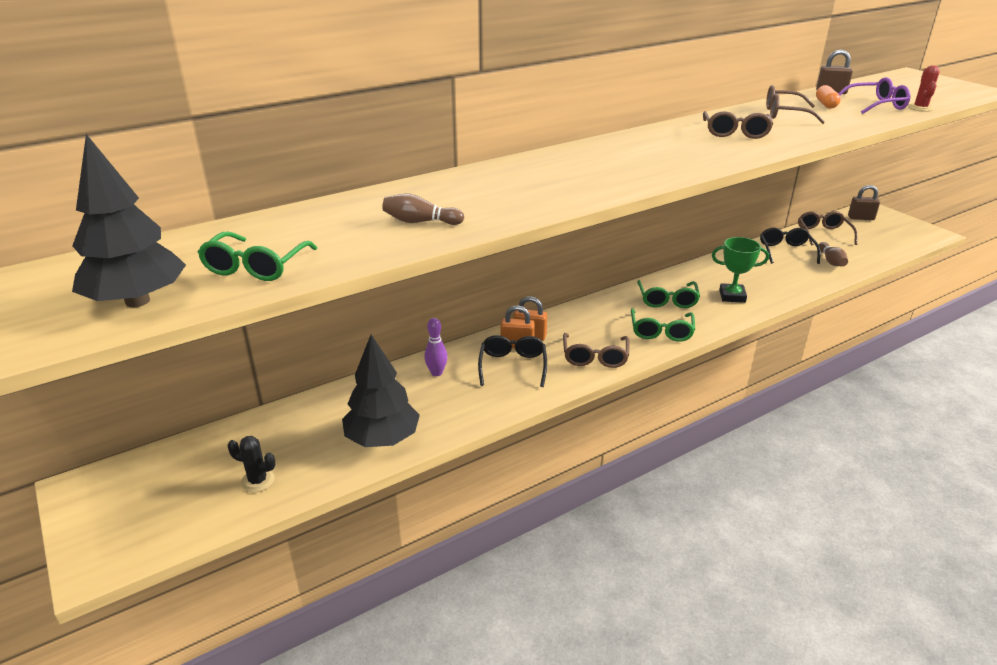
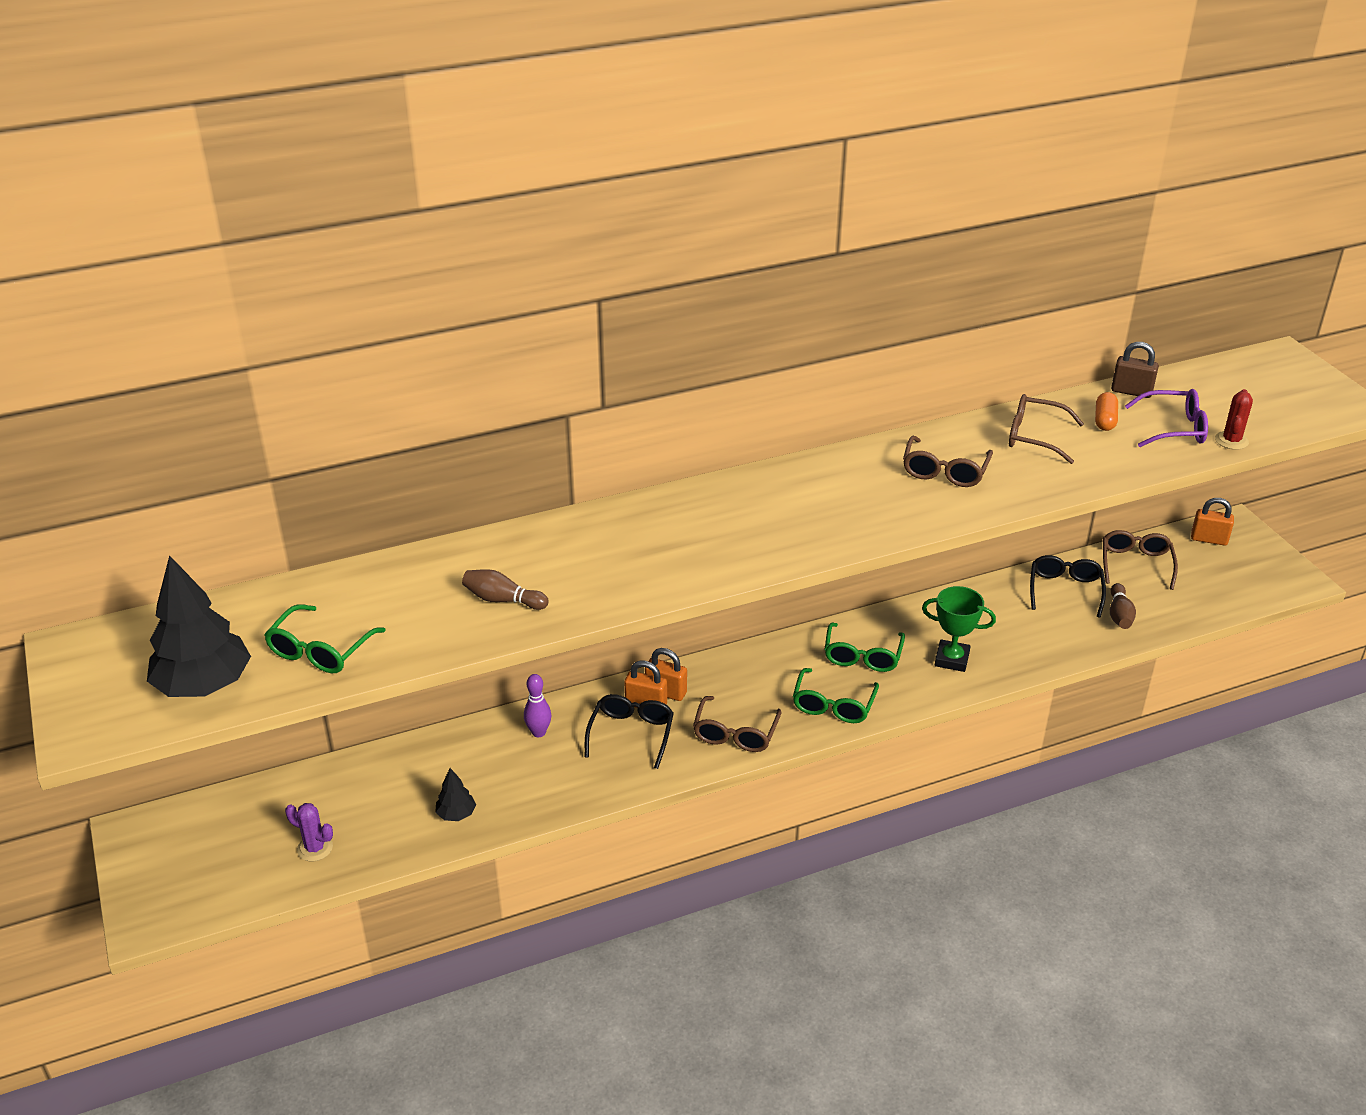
camera: 10 degrees right, 5 degrees up
(258, 481) = (315, 848): black cactus -> purple cactus
(382, 439) = (456, 814): black tree -> black tree, size x0.47
(861, 218) = (1209, 539): brown padlock -> orange padlock

